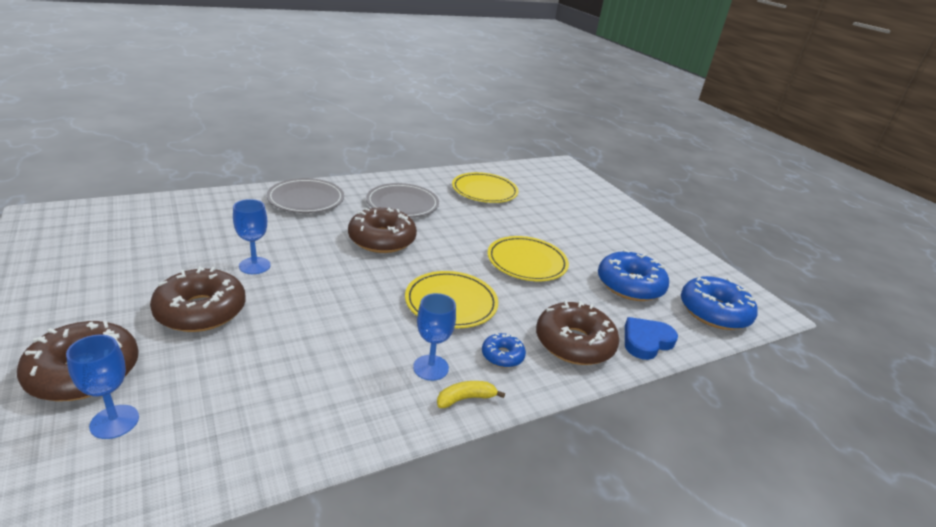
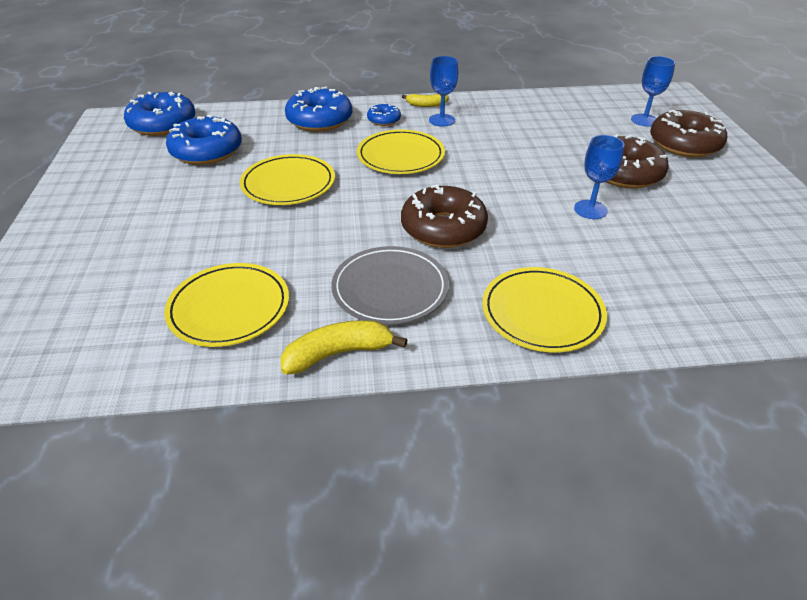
camera: 155 degrees left, 10 degrees up
(306, 199) = (542, 313): grey plate -> yellow plate
(414, 179) = (338, 353): none -> yellow banana
(574, 343) = (319, 120): brown donut -> blue donut
(646, 341) = (259, 115): blue heart -> none

